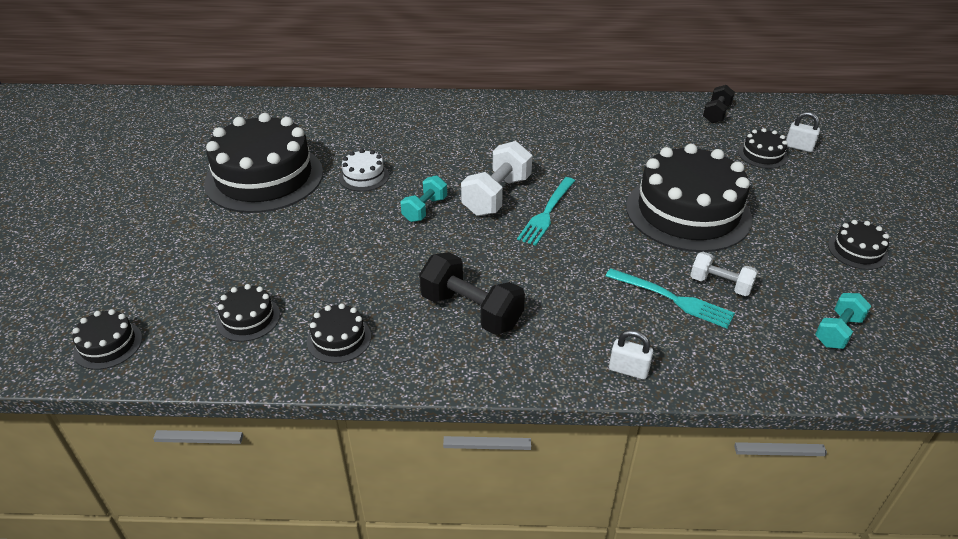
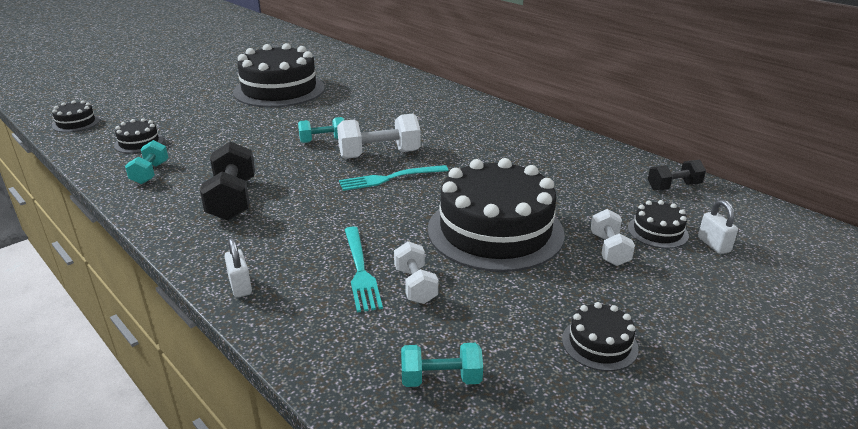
camera: 45 degrees right, 10 degrees down
(339, 339) = (150, 173): black cake -> turquoise dumbbell
(364, 176) = (327, 111): white cake -> none
(763, 184) = (609, 249): none -> white dumbbell

